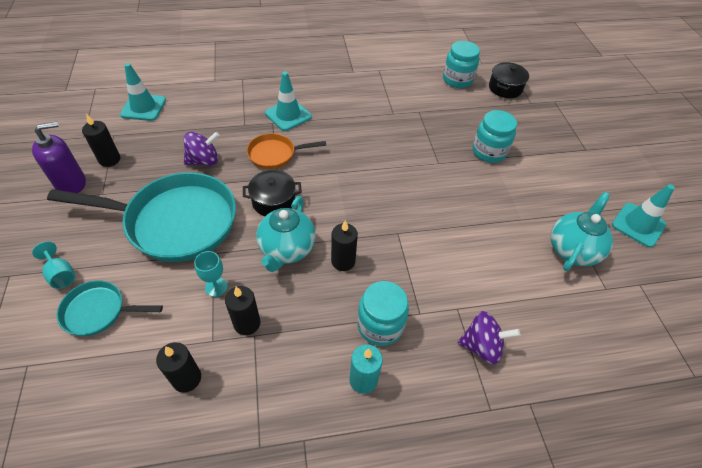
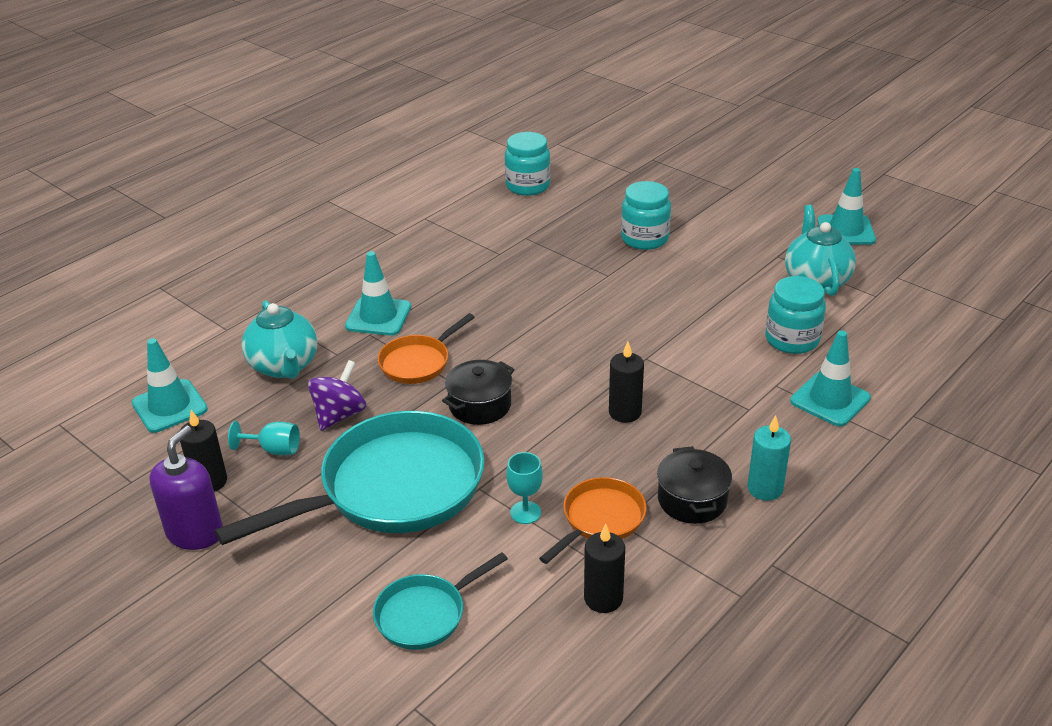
camera: 35 degrees left, 15 degrees down
(61, 274) = (327, 616): turquoise goblet -> turquoise goblet (274, 449)
(247, 323) = (600, 519): black candle -> orange pan
(287, 249) = (554, 437): turquoise teapot -> turquoise teapot (284, 366)
(380, 325) = (726, 440): turquoise jar -> turquoise jar (792, 339)
(482, 346) = (830, 400): purple spinning top -> turquoise traffic cone
(505, 88) = (588, 170): black pot -> black pot (692, 500)

